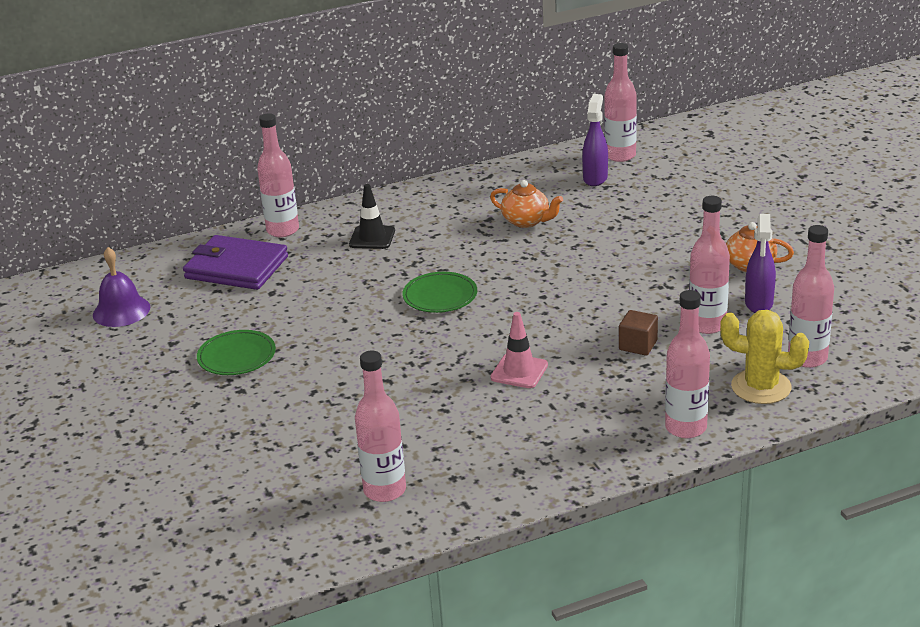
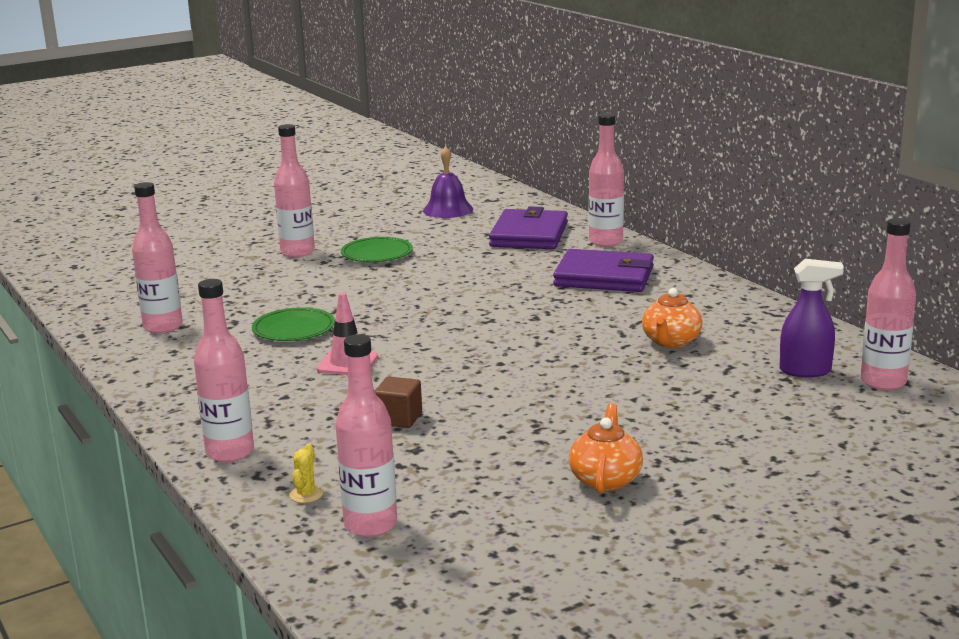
camera: 80 degrees right, 10 degrees down
(372, 238) = (604, 277): black traffic cone -> purple wallet
(440, 296) = (492, 316): green plate -> green plate (294, 329)
(707, 325) = (447, 457): pink bottle -> pink bottle (297, 252)
(759, 303) = (504, 489): purple spray bottle -> none
(761, 387) = (306, 494): yellow cactus -> yellow cactus, size x0.45

